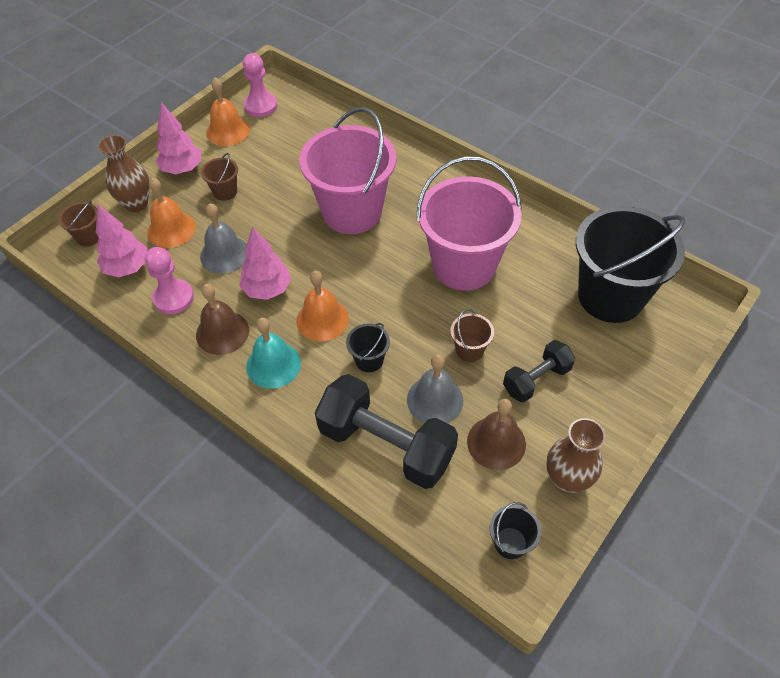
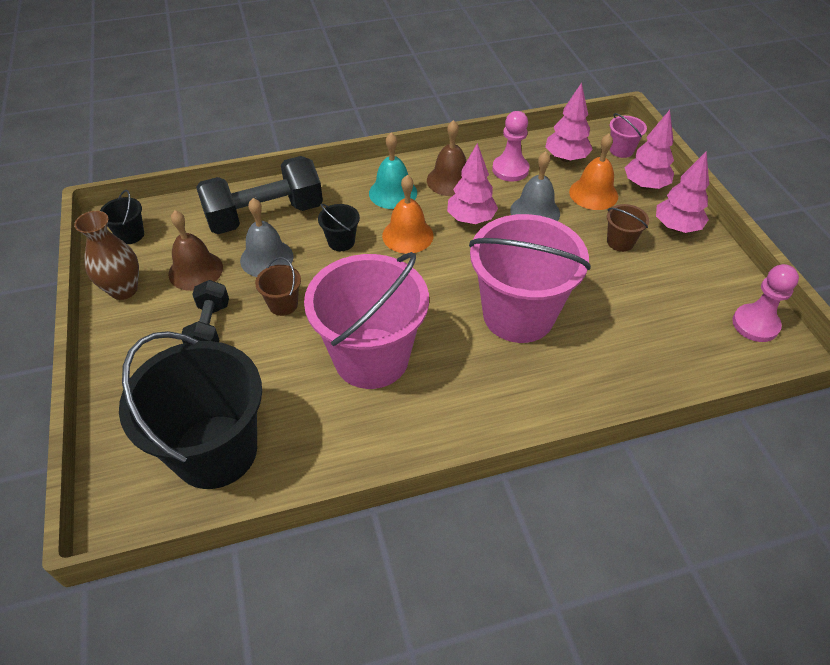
camera: 125 degrees right, 5 degrees down
(89, 237) = (621, 150): brown bucket -> pink bucket
(136, 203) = (645, 185): brown vase -> pink tree
(228, 131) = (721, 280): orange bell -> none

